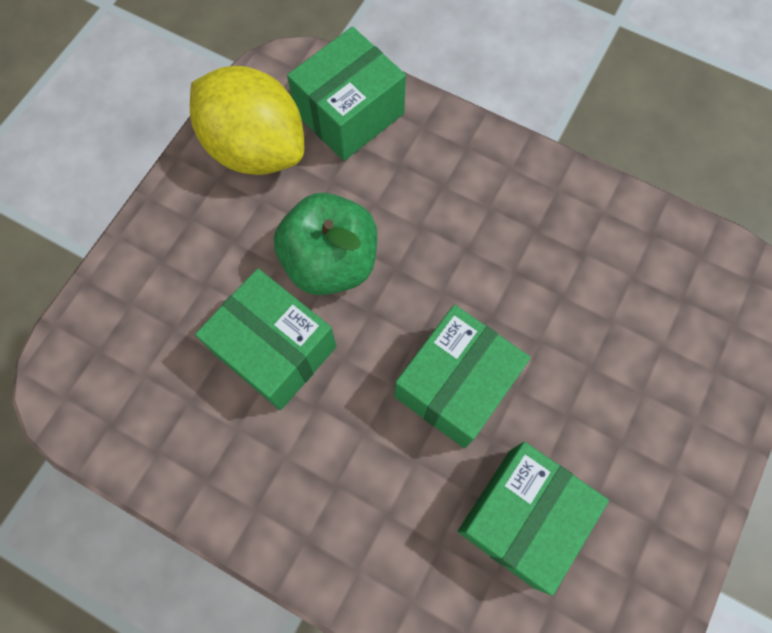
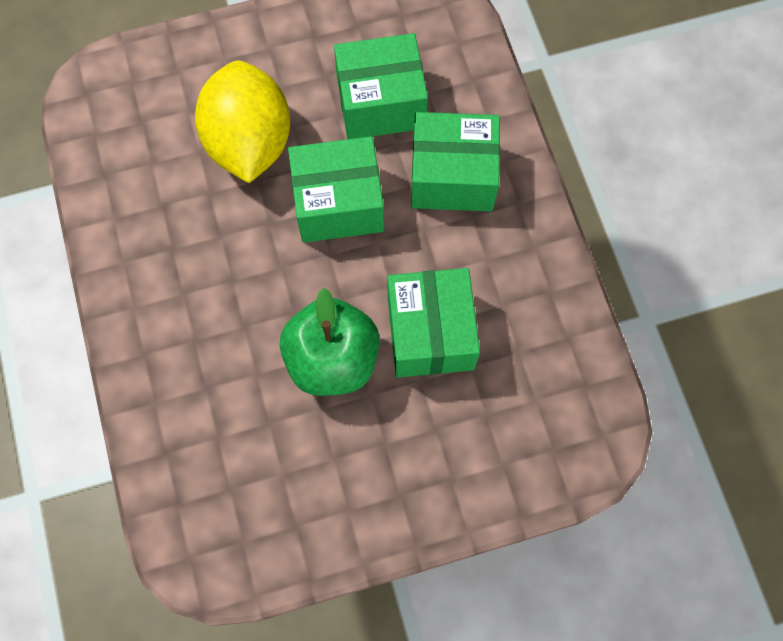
camera: 135 degrees left, 0 degrees up
(256, 148) = (295, 509): yellow lemon -> yellow lemon (249, 142)
(349, 113) = (194, 468): green box -> green box (452, 176)

